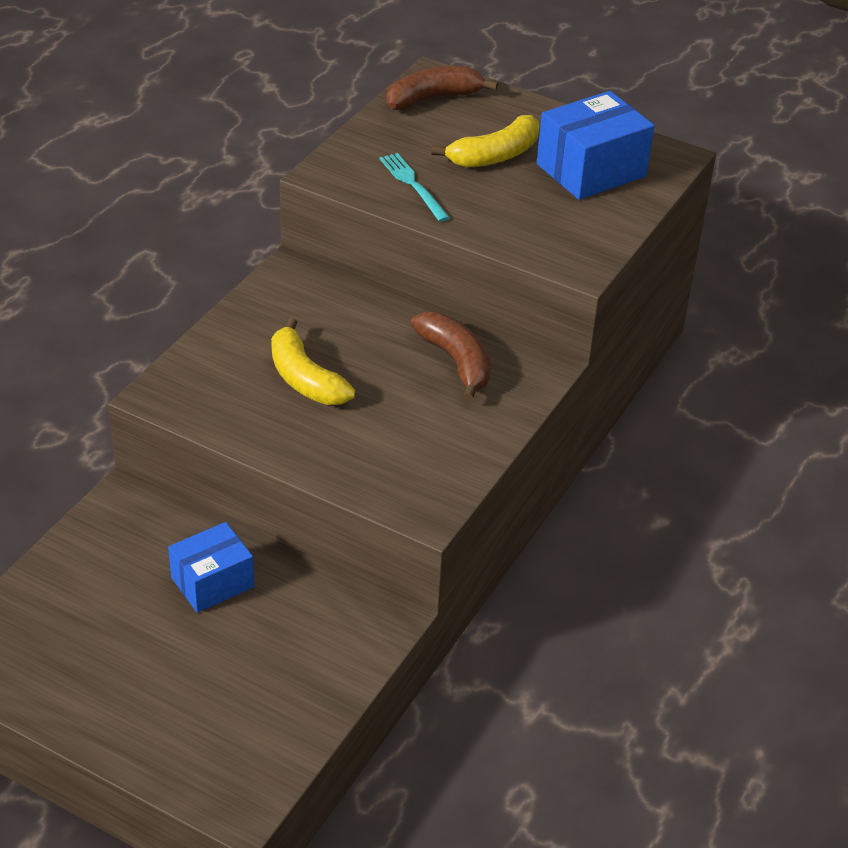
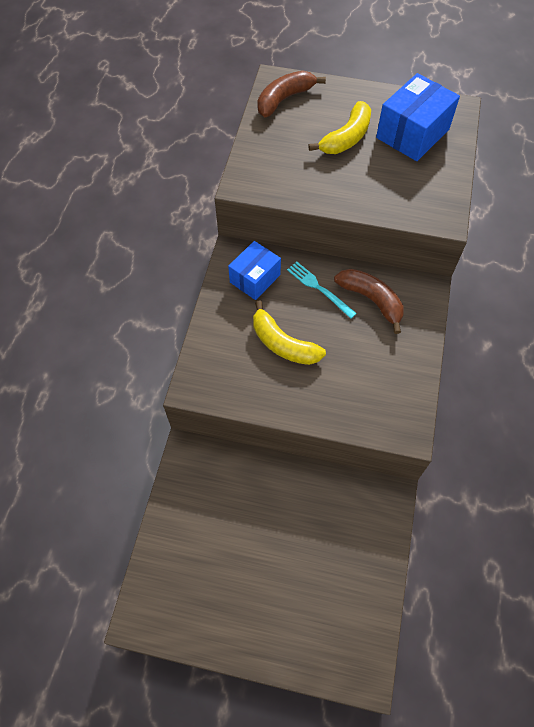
camera: 15 degrees left, 20 degrees up
(212, 582) = (272, 502): blue box -> blue box (255, 278)
(413, 185) = (305, 178): turquoise fork -> turquoise fork (319, 288)

